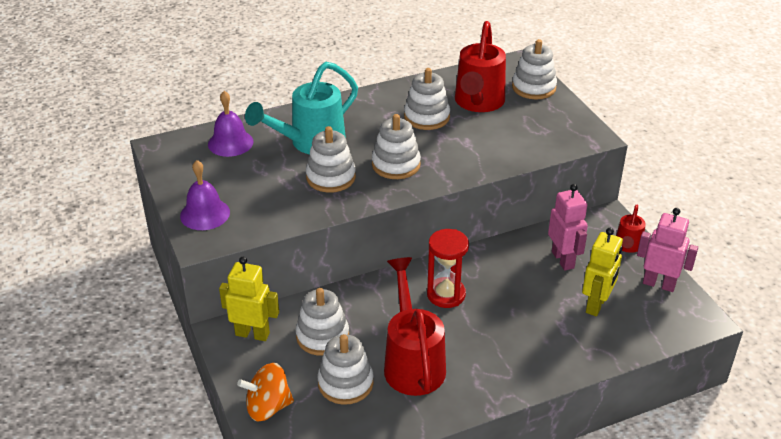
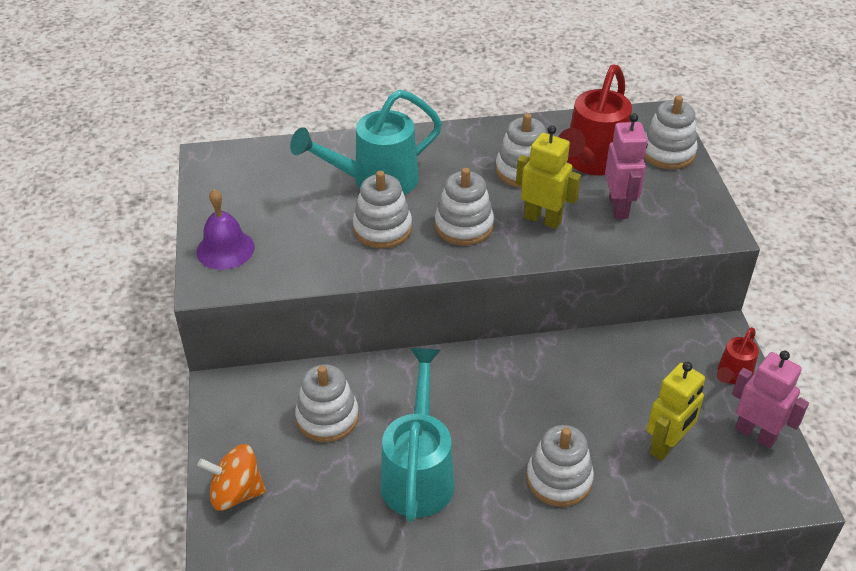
camera: 15 degrees right, 5 degrees up
(230, 143) = (286, 165): purple bell -> none
(252, 334) = (251, 398): yellow robot -> yellow robot (542, 219)
(345, 383) = (332, 482): white stacking toy -> white stacking toy (559, 479)
(412, 361) = (419, 472): red watering can -> turquoise watering can
(446, 294) = (488, 394): red hourglass -> none
(563, 260) = (645, 377): pink robot -> pink robot (619, 207)

